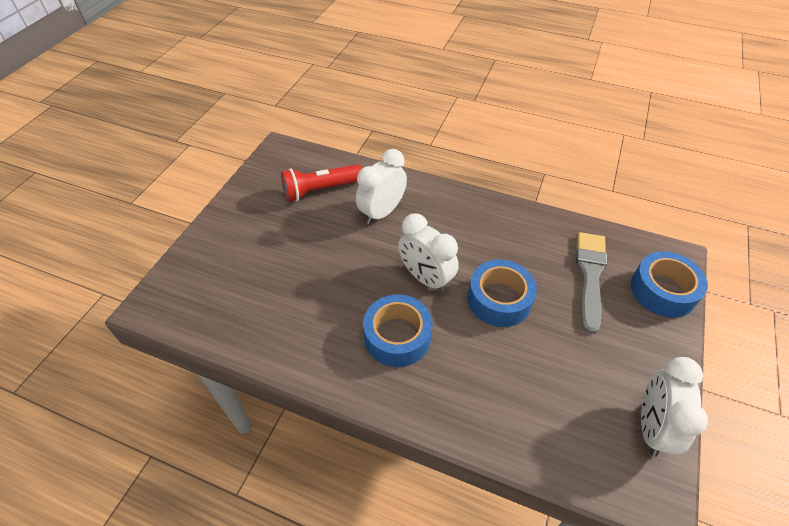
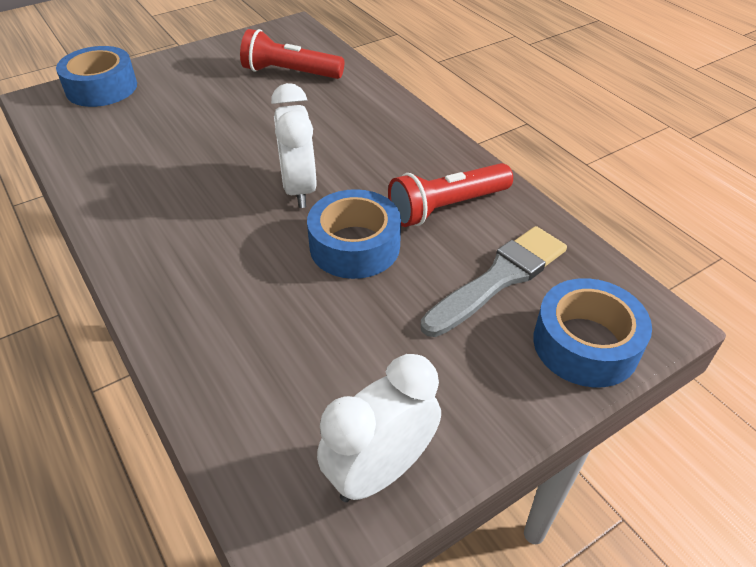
camera: 35 degrees right, 5 degrees down
(382, 212) = (327, 115): white clock -> none
(397, 336) = (207, 223): blue tape -> blue tape (101, 88)
(519, 244) = (446, 207): none -> red flashlight

